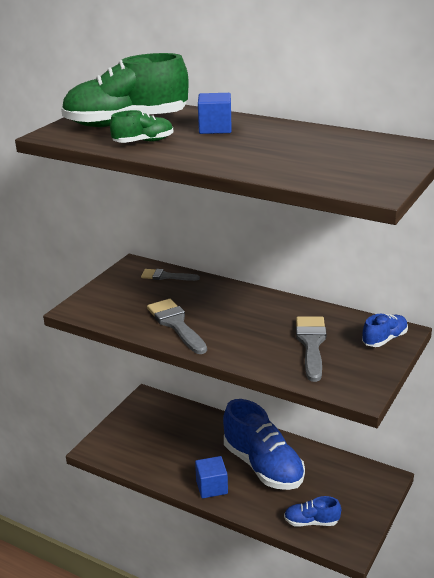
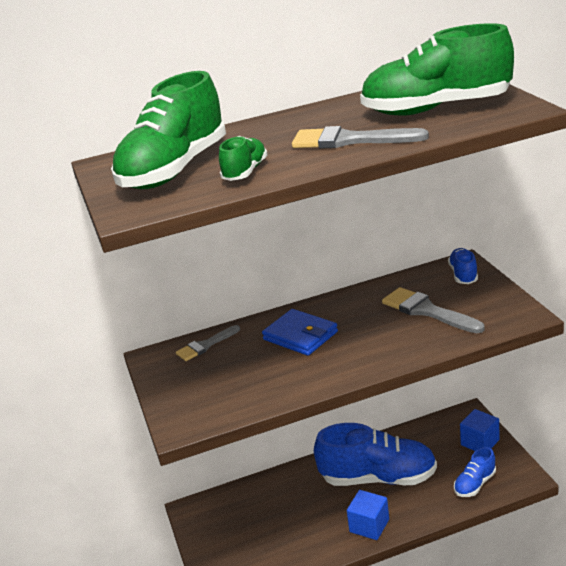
camera: 45 degrees left, 0 degrees up
(176, 324) = (300, 371): grey brush -> grey brush (350, 140)
(215, 128) = (272, 135): blue cube -> blue cube (480, 442)
(217, 306) = (300, 336): none -> blue wallet
(332, 161) = (436, 109): none -> green shoe

